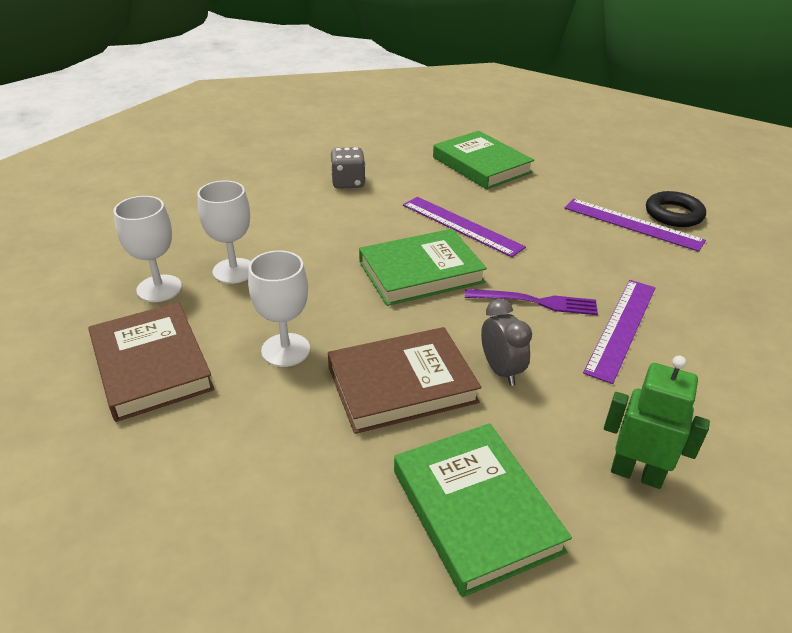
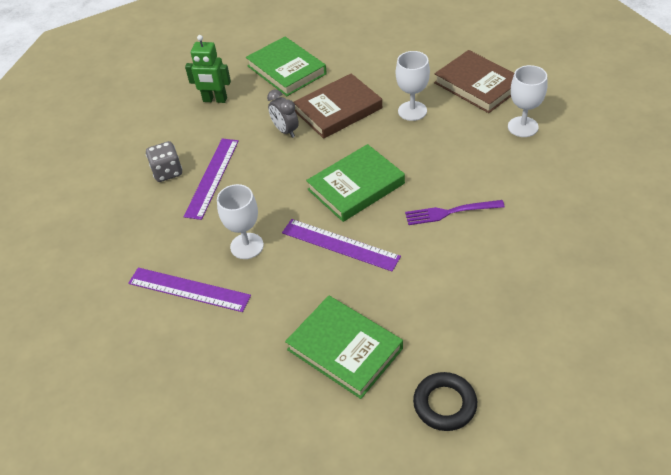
camera: 170 degrees right, 10 degrees up
(234, 271) = (487, 152): white goblet -> white goblet (247, 246)
(348, 183) = (468, 275): grey dice -> grey dice (167, 172)
(537, 302) = (268, 183): purple fork -> purple fork (449, 212)
(673, 214) = (146, 316): black ring -> black ring (444, 404)

